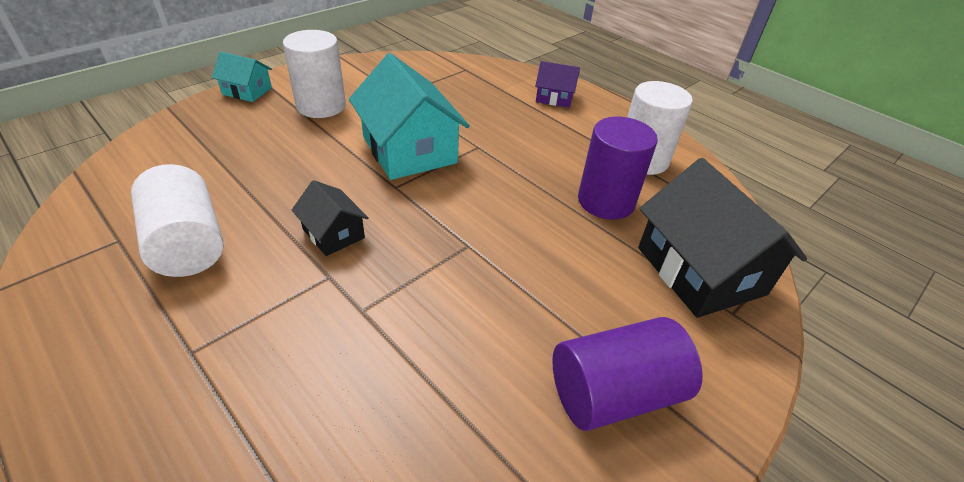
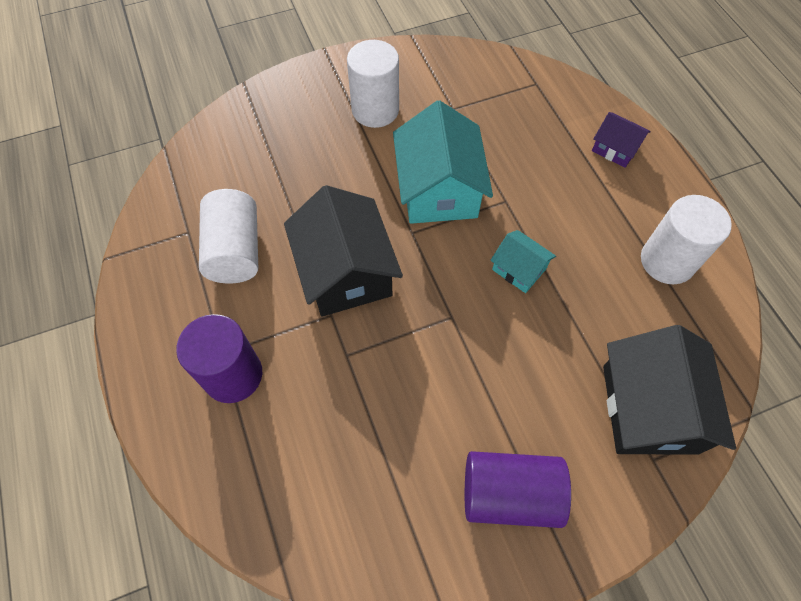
camera: 25 degrees right, 20 degrees up
(247, 91) = (314, 74): turquoise house -> turquoise house (519, 269)
(333, 233) = (345, 272): black house -> black house, size x1.98
(606, 201) = (600, 304): purple cylinder -> purple cylinder (233, 375)

